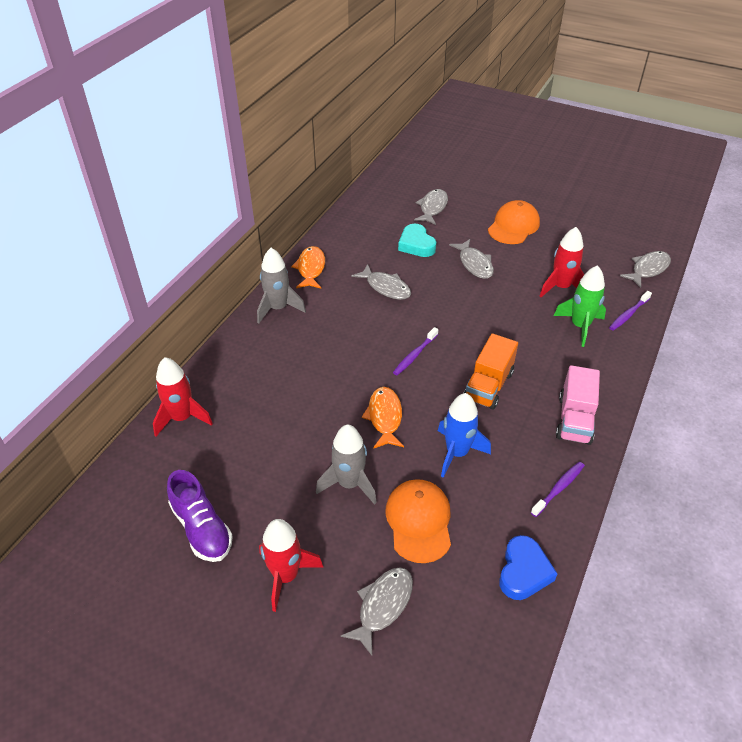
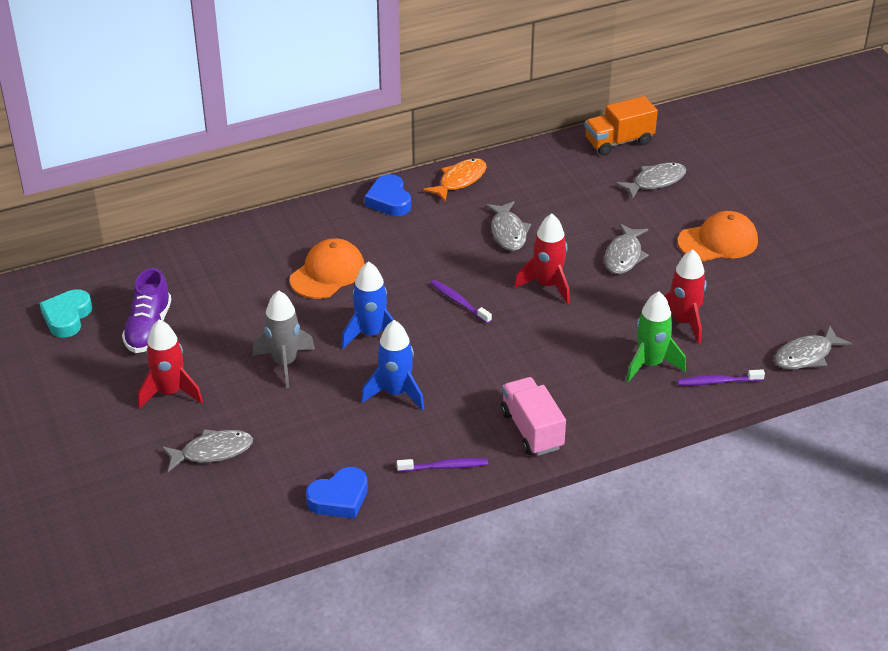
camera: 40 degrees right, 5 degrees down
(182, 418) = (217, 245): red rocket -> red rocket (547, 285)
(278, 308) = (389, 200): grey rocket -> blue heart
(384, 417) = (371, 334): orange fish -> blue rocket
(414, 355) = (459, 302): purple toothbrush -> purple toothbrush turned 60 degrees clockwise
(416, 245) = (589, 209): turquoise heart -> turquoise heart (67, 317)
(419, 521) = (304, 419): orange cap -> orange cap (327, 273)
(488, 386) = (491, 361): orange truck -> orange truck (619, 142)
(574, 420) = (531, 430): pink truck -> pink truck turned 105 degrees clockwise
(648, 269) = (806, 355): grey fish -> grey fish turned 150 degrees clockwise

